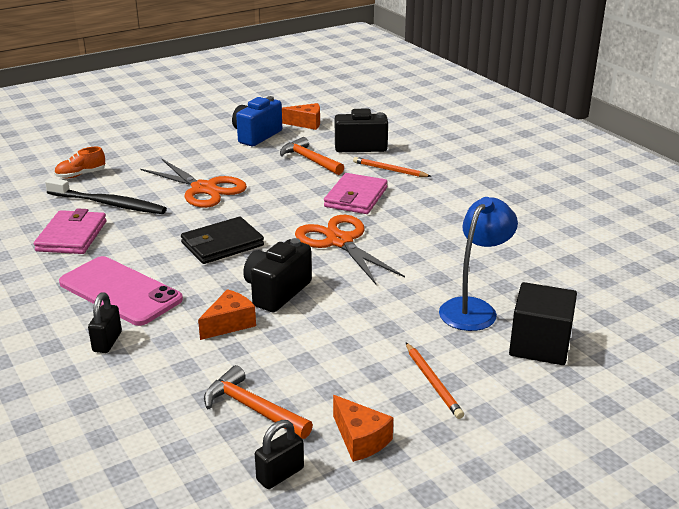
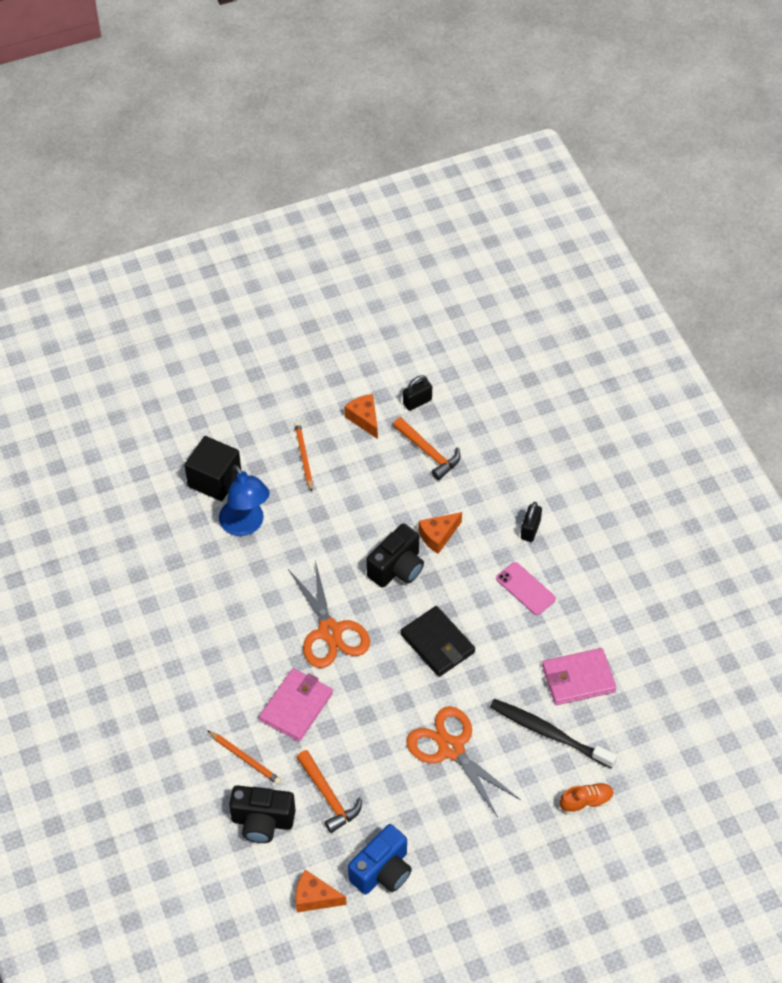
camera: 170 degrees left, 25 degrees up
(72, 236) = (578, 679): pink wallet -> pink wallet turned 60 degrees clockwise
(120, 291) = (525, 589): pink phone -> pink phone, size x0.58
(222, 244) = (437, 643): black wallet -> black wallet turned 75 degrees clockwise
(474, 308) = (246, 525): blue lamp -> blue lamp turned 75 degrees counterclockwise

